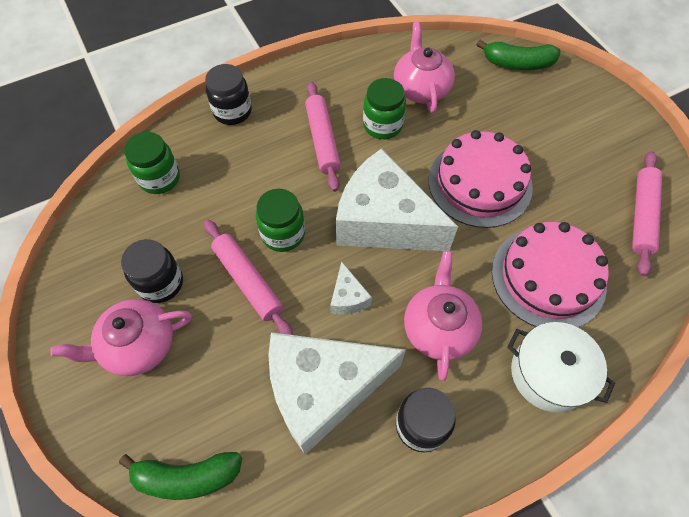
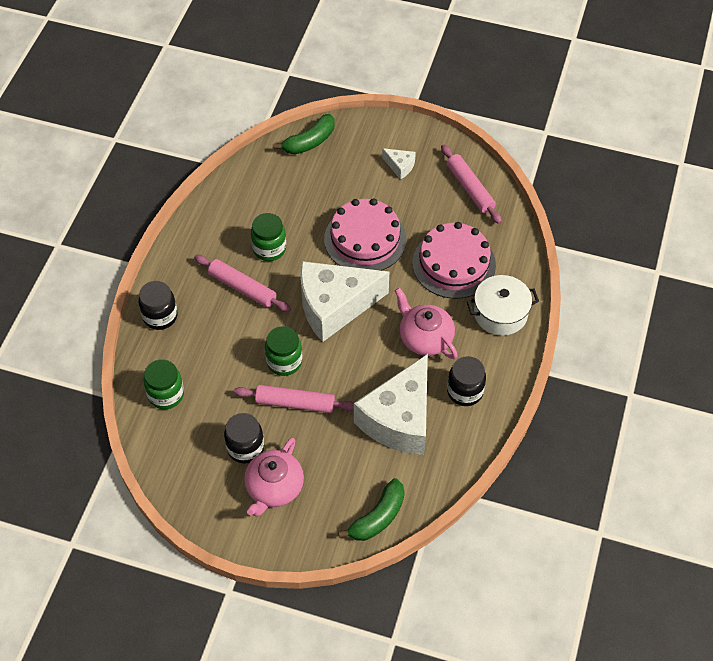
camera: 45 degrees left, 5 degrees down
(348, 297) = (360, 364): white cheese -> white cheese (400, 166)
(421, 88) = (266, 205): pink teapot -> none

